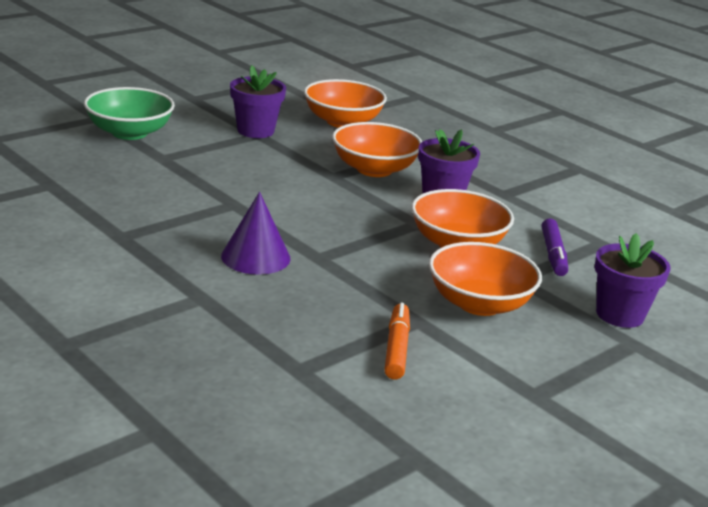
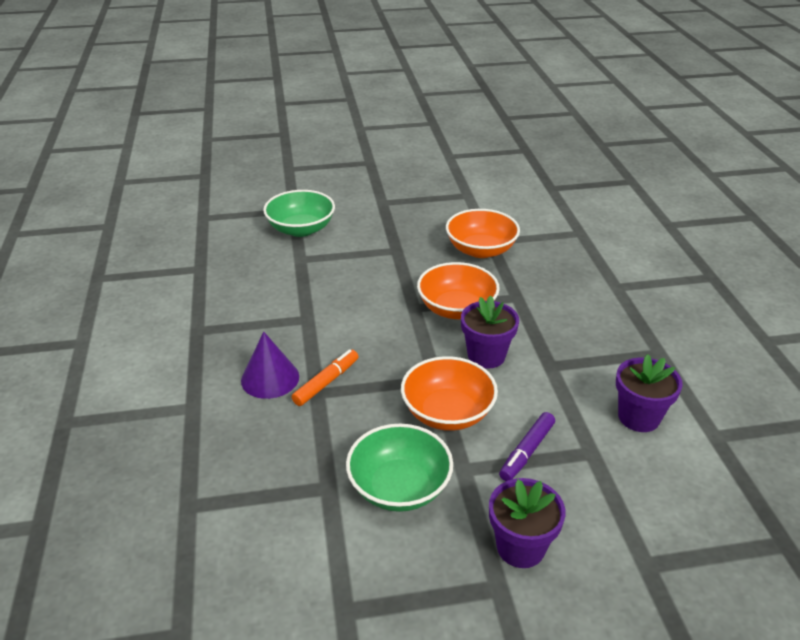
camera: 35 degrees right, 10 degrees up
(255, 131) = (398, 245): purple flower pot -> purple flower pot (638, 417)
(396, 348) = (281, 512): orange marker -> orange marker (326, 382)
(479, 304) = (399, 487): orange bowl -> green bowl

